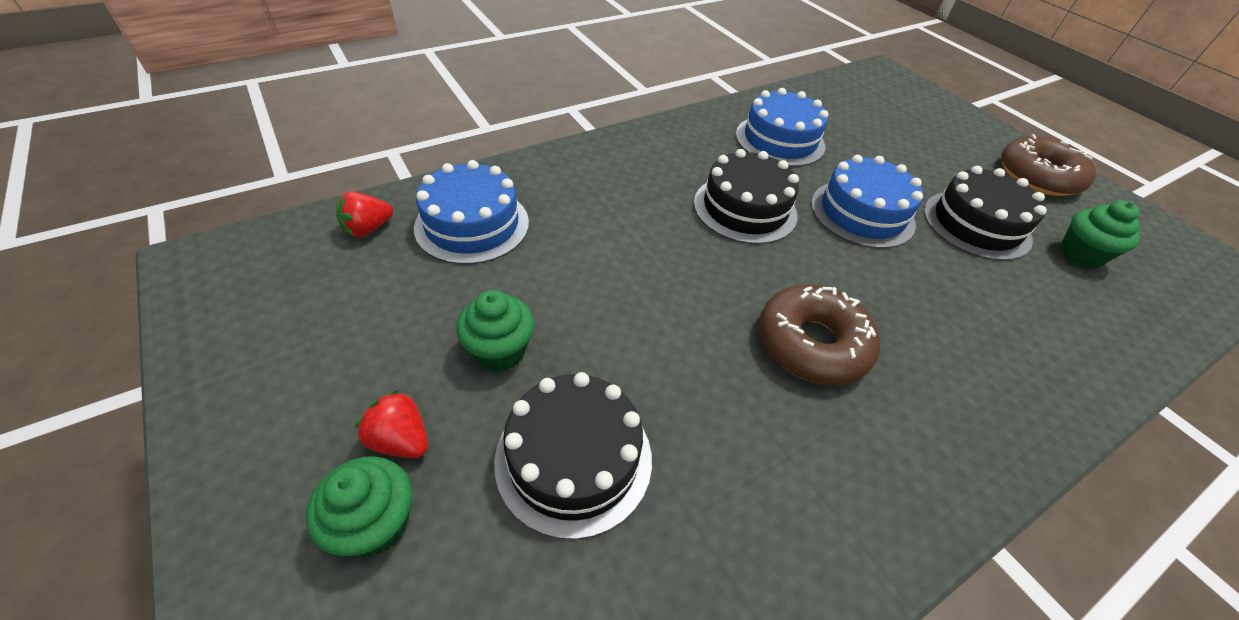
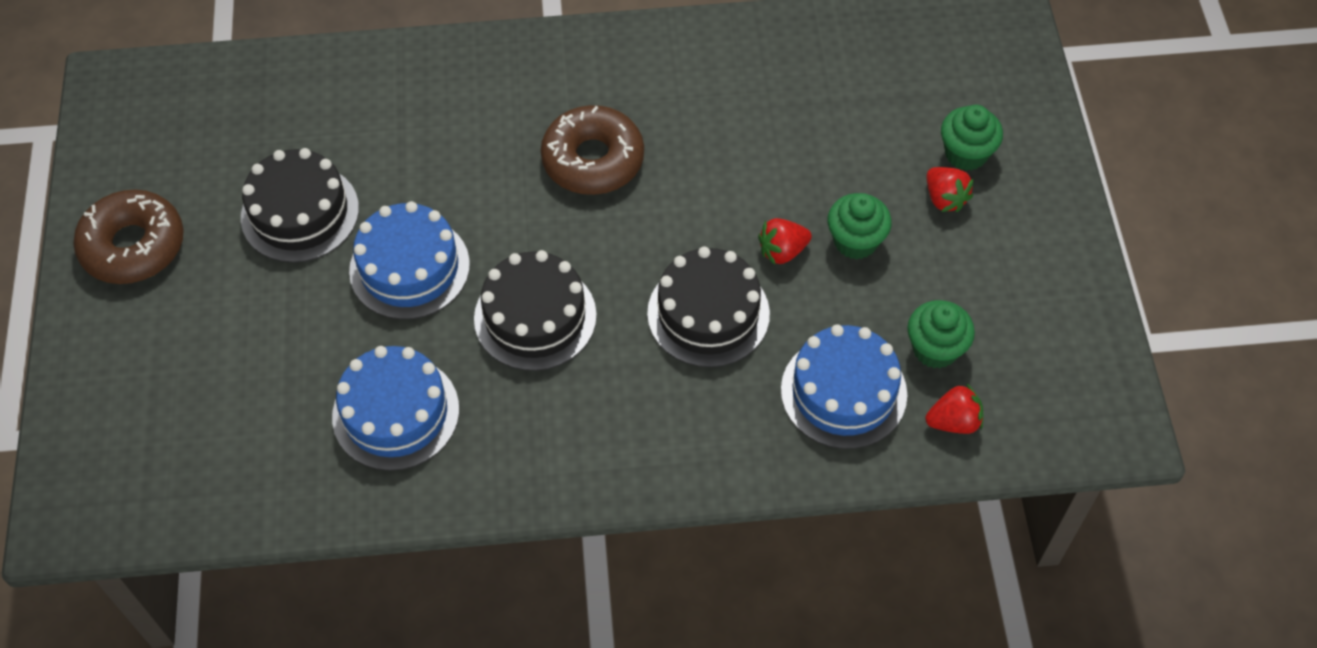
camera: 150 degrees left, 10 degrees up
(573, 317) = (782, 251): none -> red strawberry
(574, 458) = (827, 146): black cake -> black cake (708, 313)
(1080, 254) = (239, 147): green cupcake -> green cupcake (935, 349)

